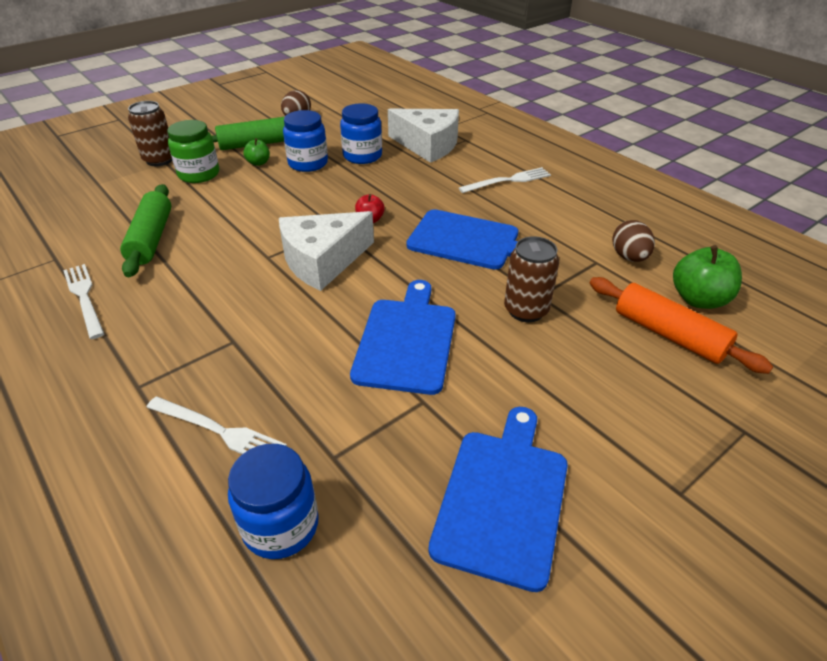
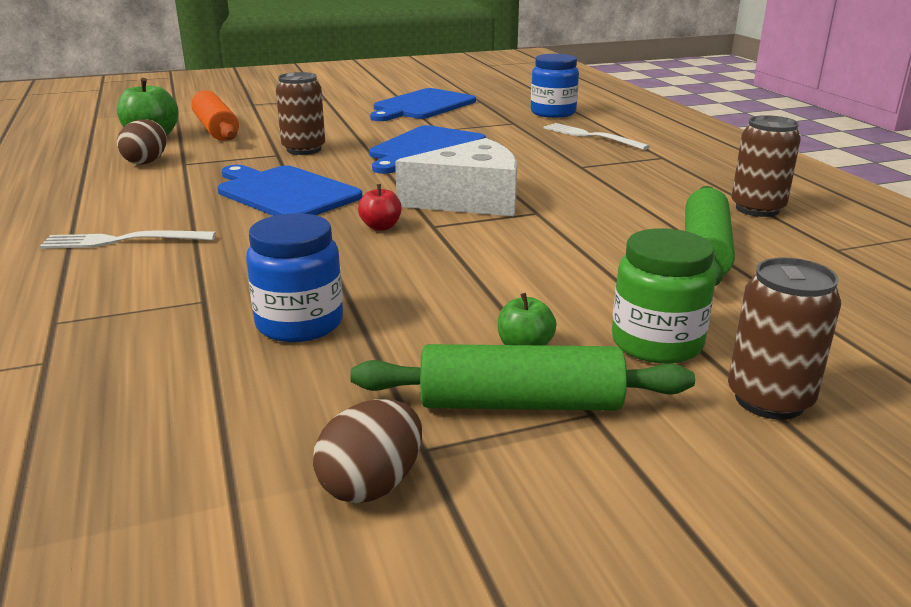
camera: 160 degrees left, 15 degrees down
(84, 298) = (757, 209): white fork -> brown can
(308, 163) = (420, 327): blue jar -> none
(428, 145) = (145, 323): white cheese -> none

